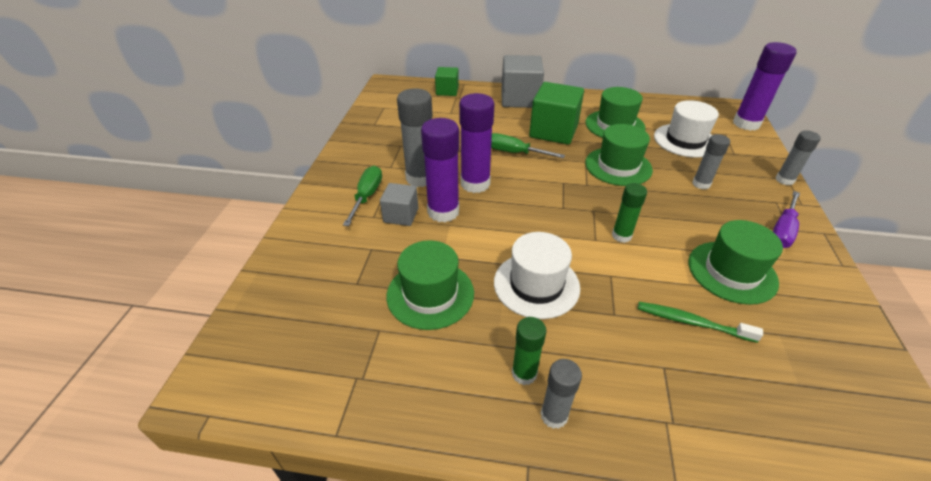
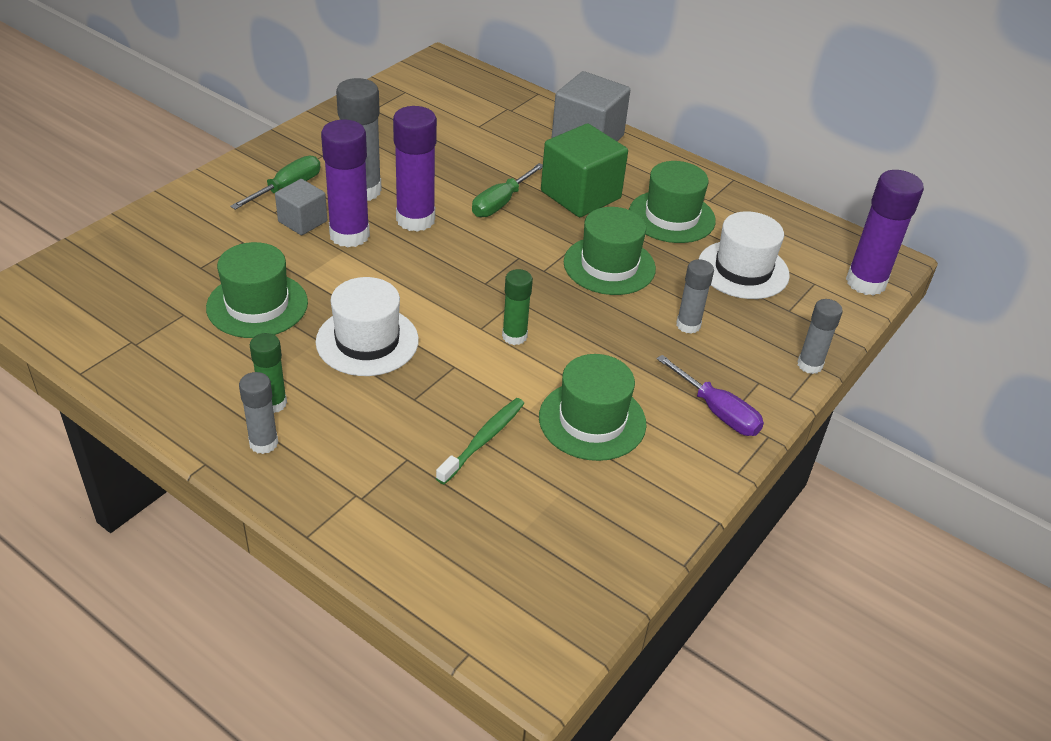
camera: 25 degrees right, 0 degrees up
(447, 91) = (505, 96): green cube -> none
(515, 153) = (501, 203): green screwdriver -> green screwdriver turned 105 degrees counterclockwise
(691, 322) = (483, 440): green toothbrush -> green toothbrush turned 75 degrees clockwise
(782, 230) = (717, 411): purple screwdriver -> purple screwdriver turned 105 degrees counterclockwise

